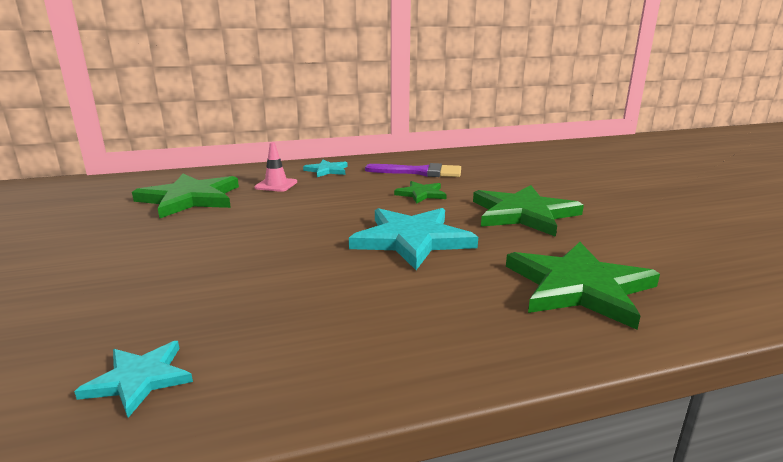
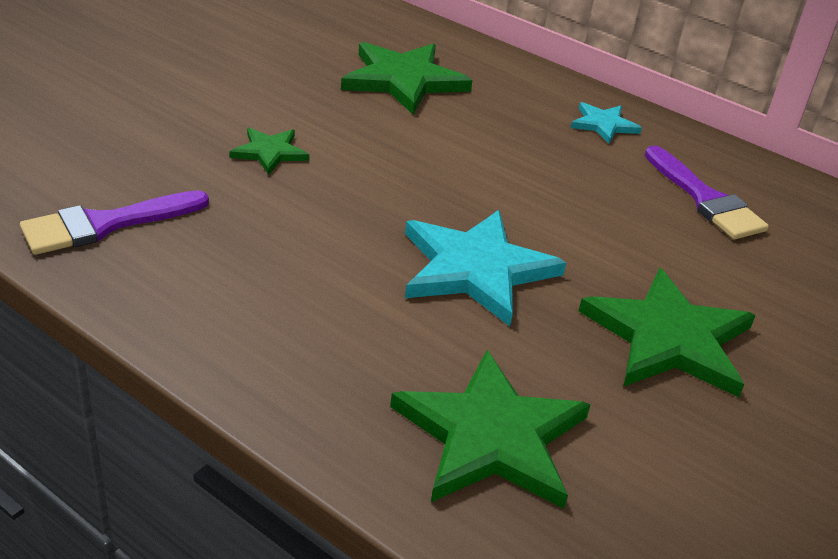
camera: 50 degrees right, 15 degrees up
(139, 379) = (105, 224): turquoise star -> purple brush
(276, 185) = (508, 112): pink traffic cone -> none
(421, 194) = (624, 228): green star -> green star (269, 152)

